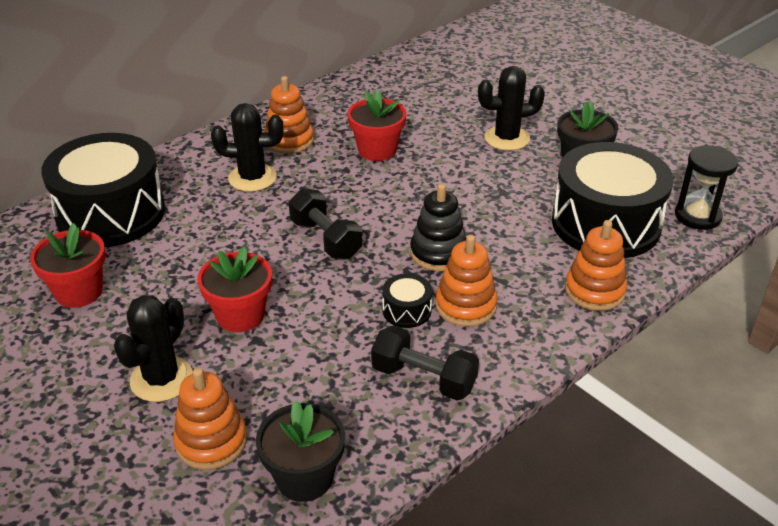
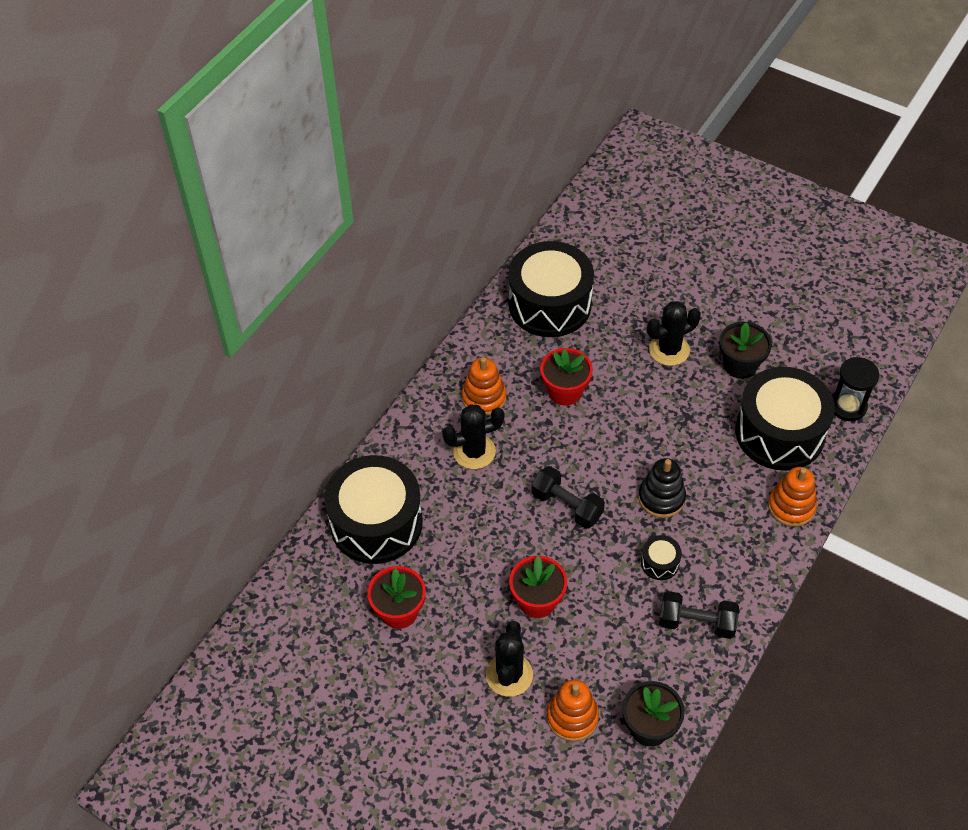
camera: 15 degrees left, 15 degrees up
(398, 87) = (550, 304): none -> black drum
(465, 306) = (701, 546): orange stacking toy -> none

